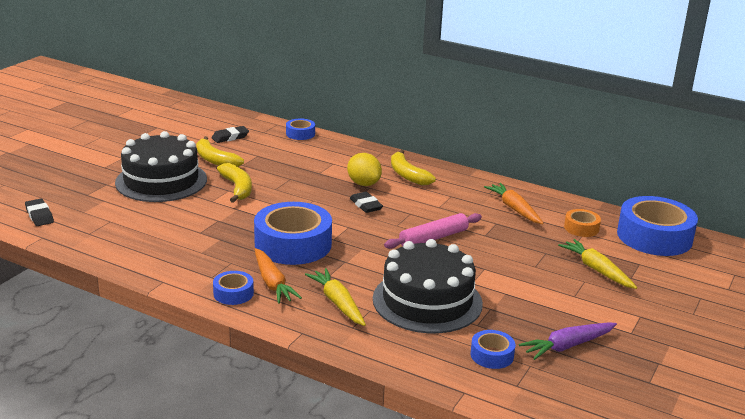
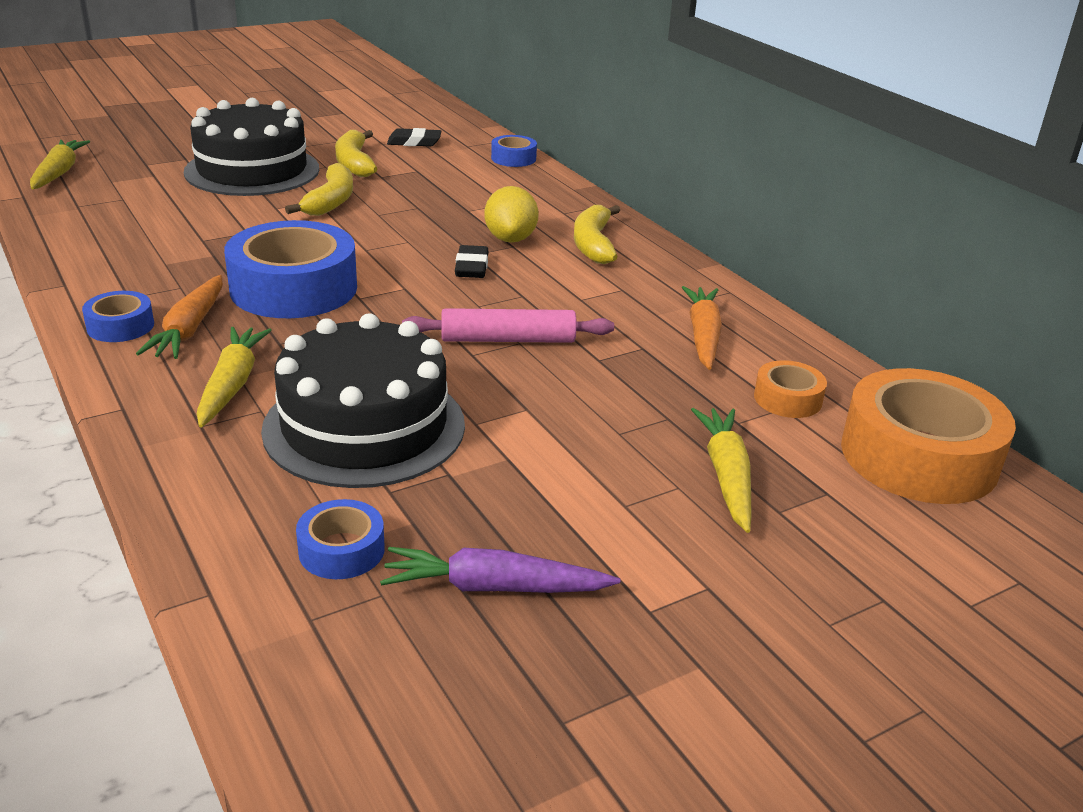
camera: 30 degrees right, 5 degrees up
(39, 215) = (59, 173): black eraser -> yellow carrot
(654, 237) = (918, 456): blue tape -> orange tape

